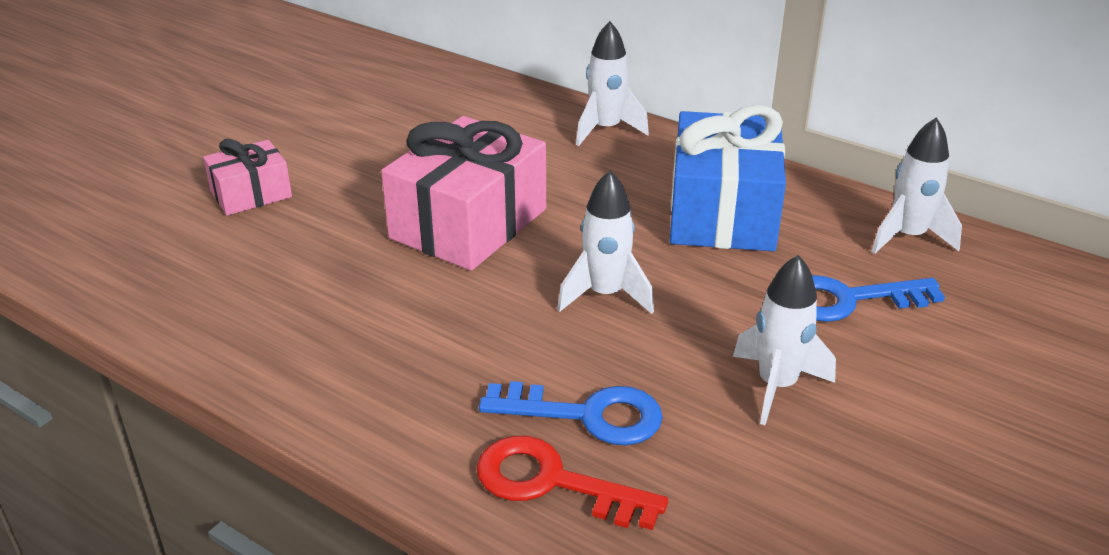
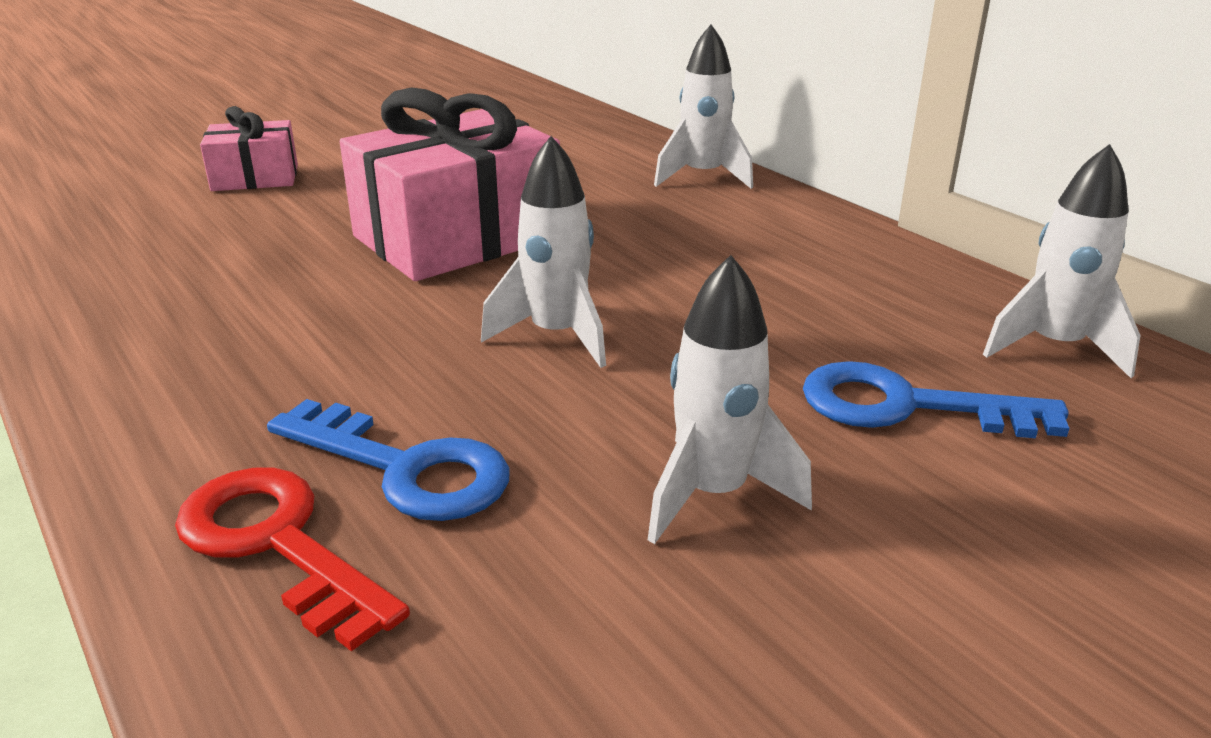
camera: 20 degrees right, 5 degrees down
(723, 212) = (790, 276): blue gift -> none

